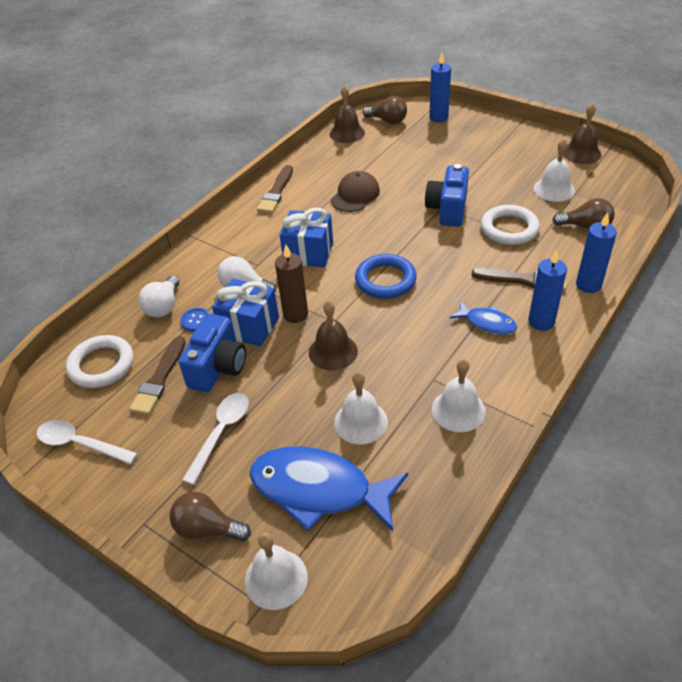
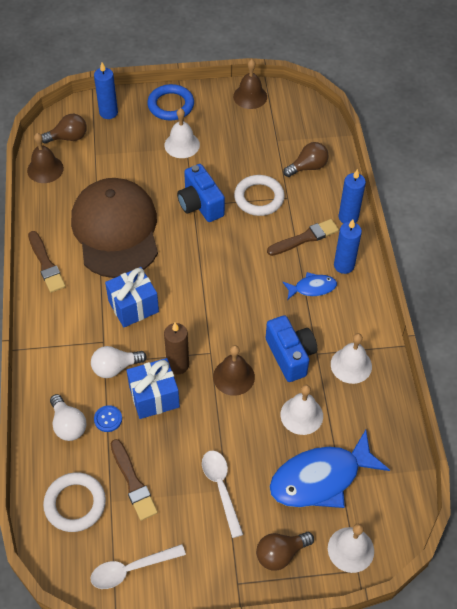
camera: 45 degrees left, 10 degrees up
(218, 368) = (166, 444): blue camera -> blue camera (290, 356)
(355, 195) = (116, 230): brown cap -> brown cap, size x2.12
(385, 280) = (214, 295): blue ring -> blue ring (171, 105)
(554, 189) = (259, 143): white bell -> white bell (182, 145)

